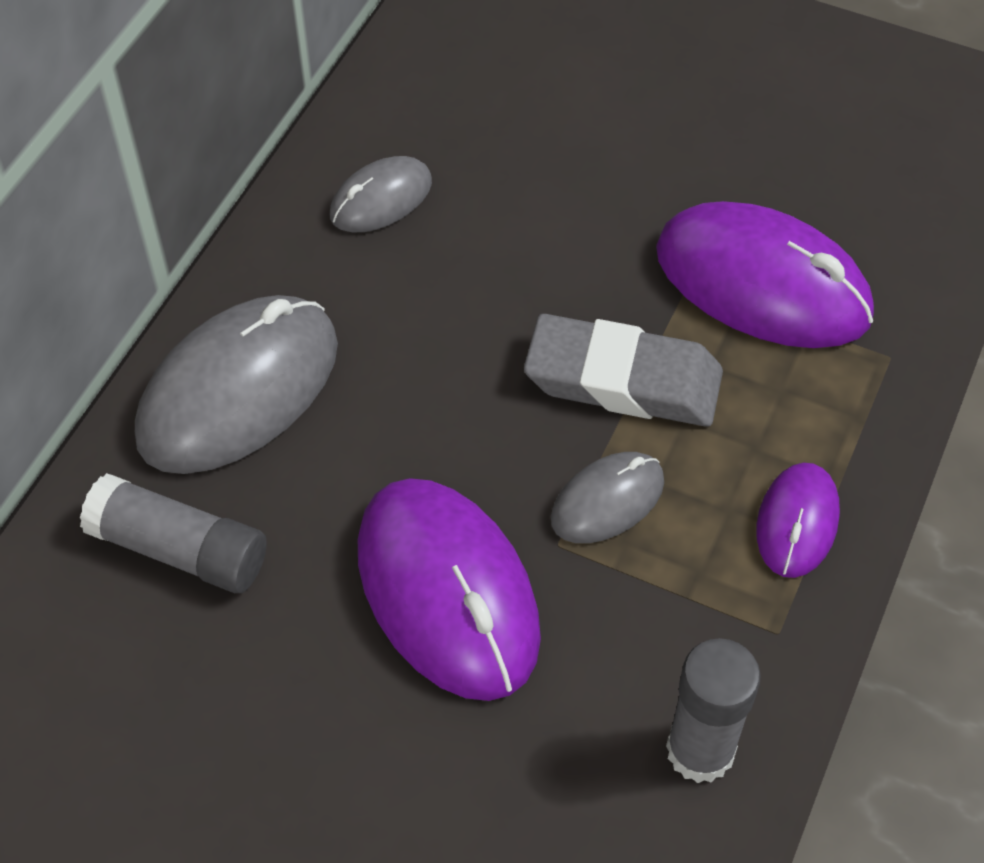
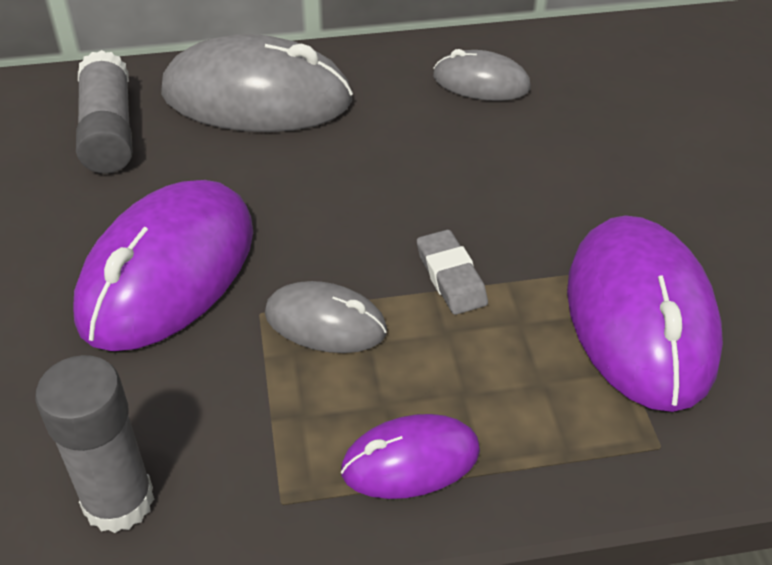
camera: 55 degrees right, 10 degrees down
(623, 380) = (451, 277): grey eraser -> grey eraser, size x0.52

